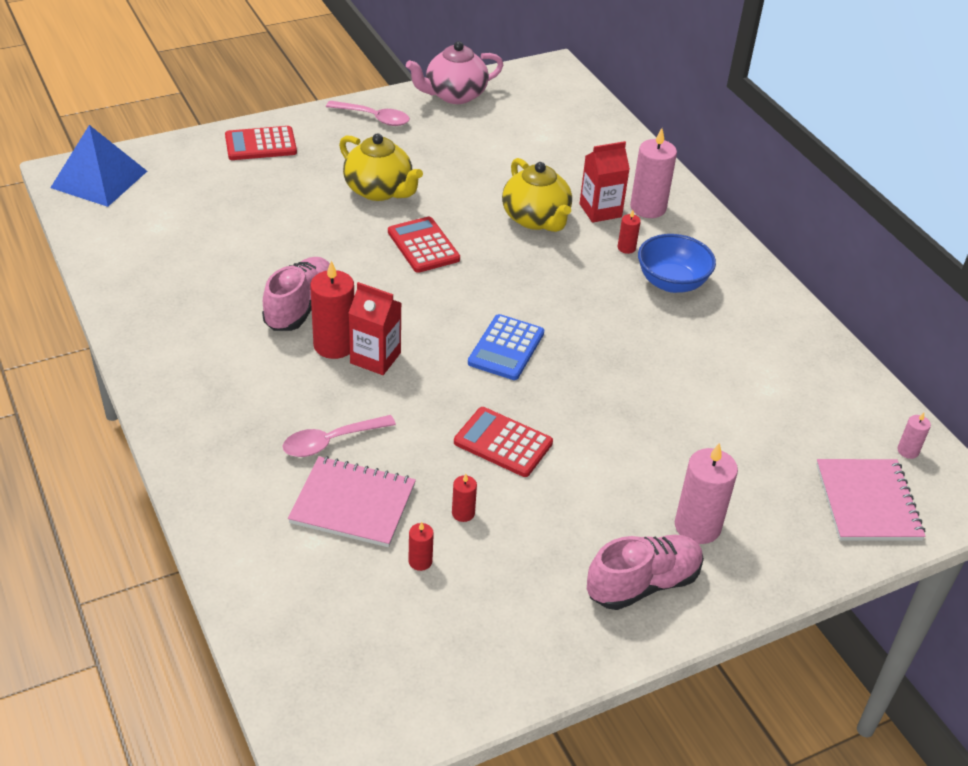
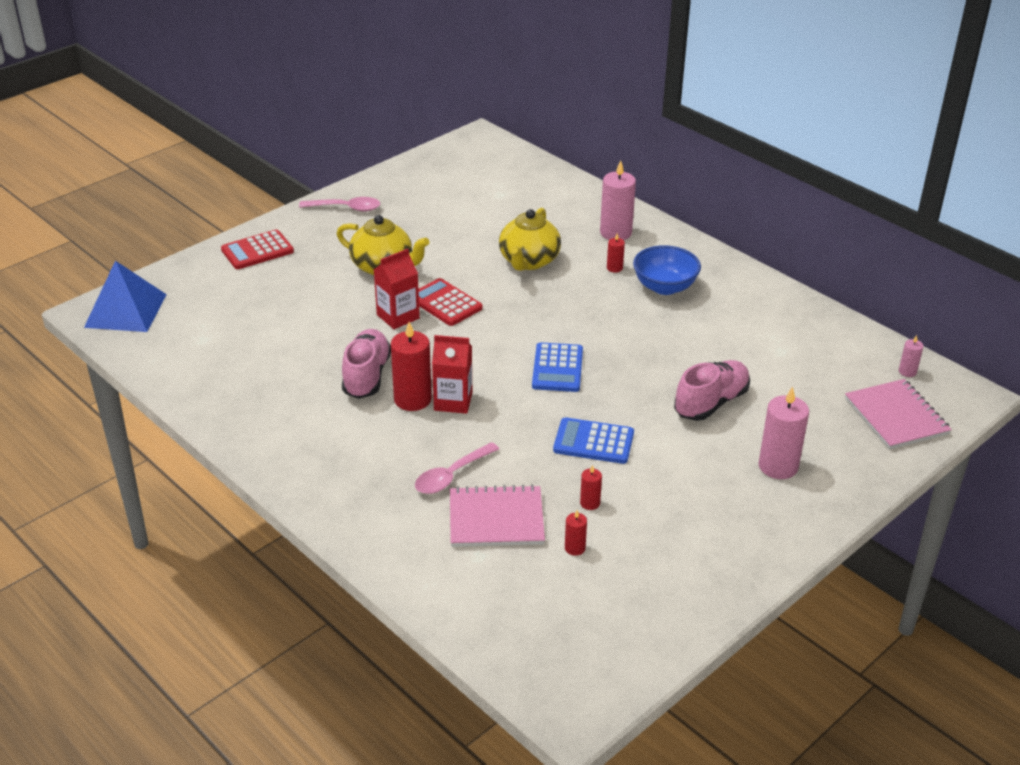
camera: 15 degrees left, 5 degrees down
(454, 95) = (406, 175): pink teapot -> none
(503, 443) = (593, 442): red calculator -> blue calculator
(536, 219) = (529, 261): yellow teapot -> yellow teapot turned 60 degrees clockwise
(600, 210) = (578, 243): red carton -> red carton (398, 316)
(643, 584) = (758, 519): pink shoe -> pink shoe (711, 403)

